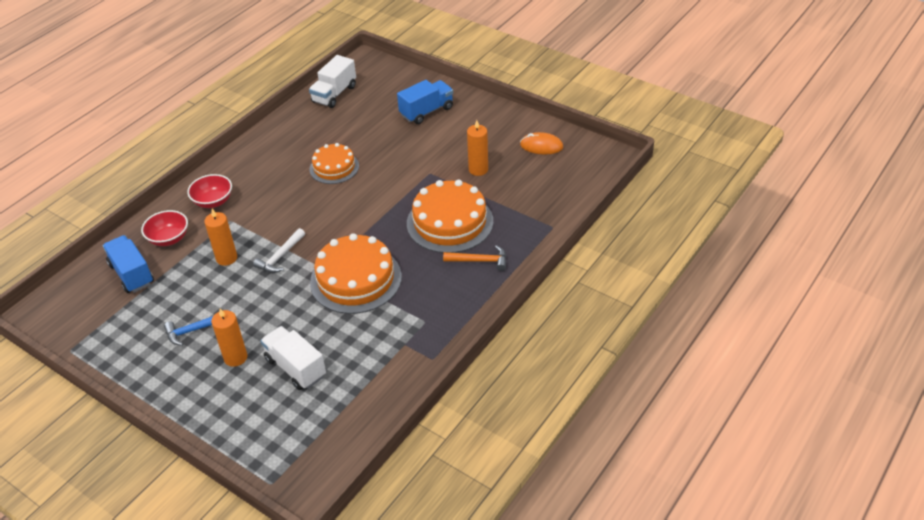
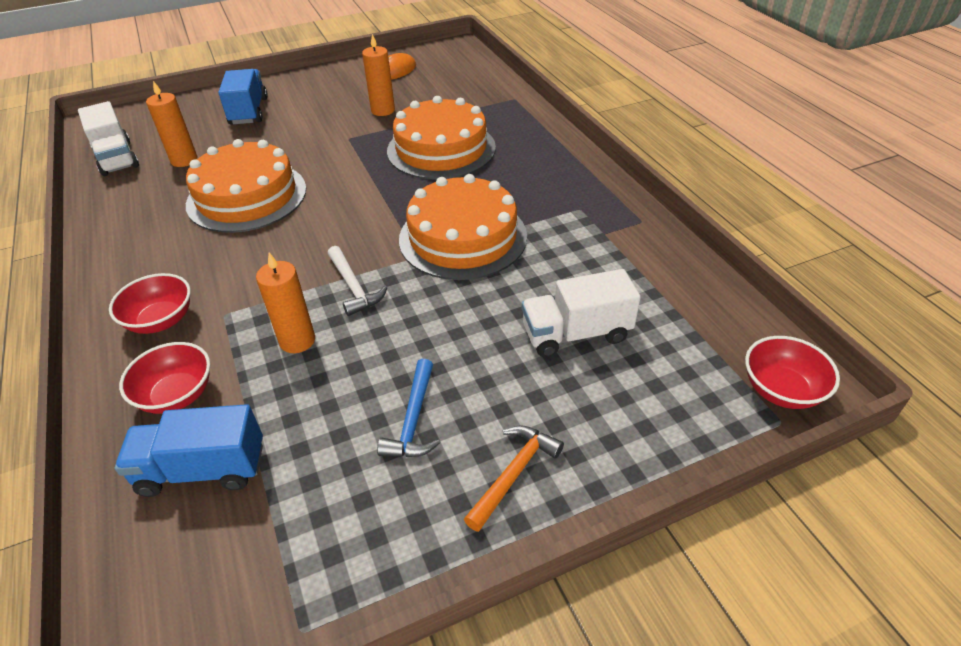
camera: 60 degrees left, 0 degrees up
(235, 357) = (510, 390): orange candle -> orange candle (184, 160)
(298, 478) = (781, 390): none -> red bowl
(334, 167) = (247, 196): orange cake -> orange cake, size x1.64
(479, 261) = (519, 149): orange hammer -> orange hammer (513, 474)

